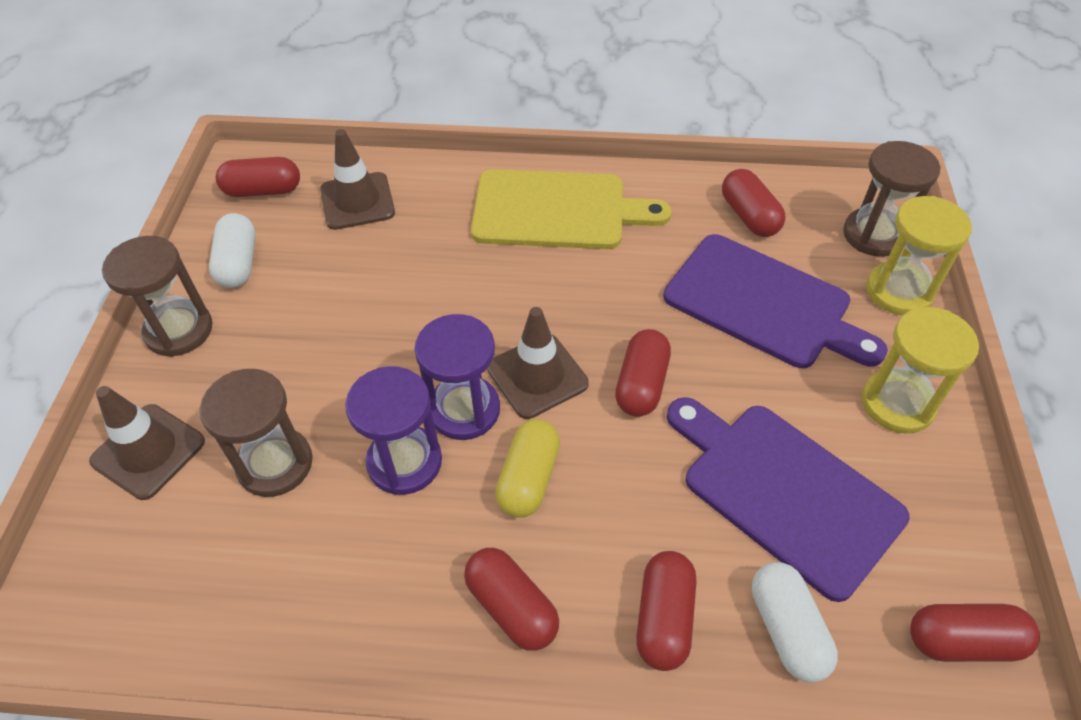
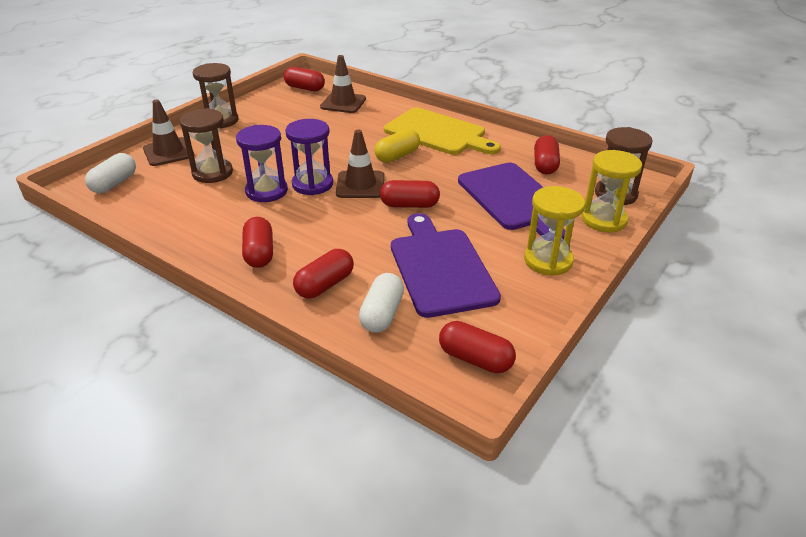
camera: 30 degrees right, 15 degrees down
(238, 263) = (268, 108): white capsule -> white capsule (114, 183)
(529, 478) = (316, 216): yellow capsule -> yellow capsule (397, 156)
(641, 384) = (409, 205): red capsule -> red capsule turned 45 degrees clockwise

